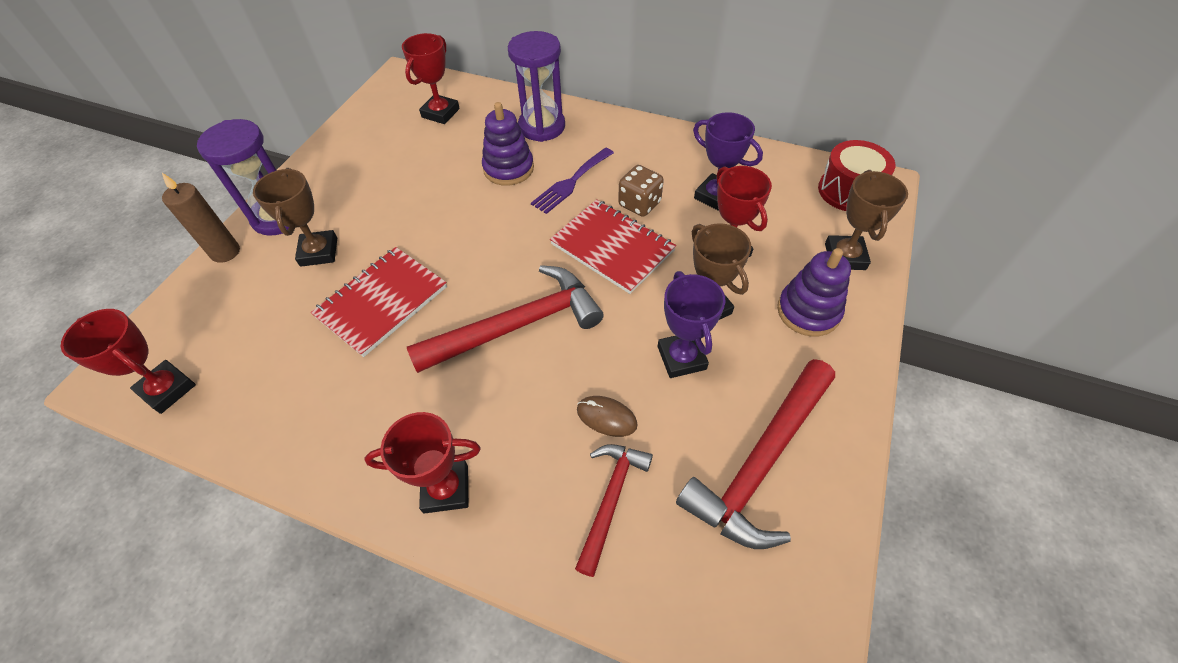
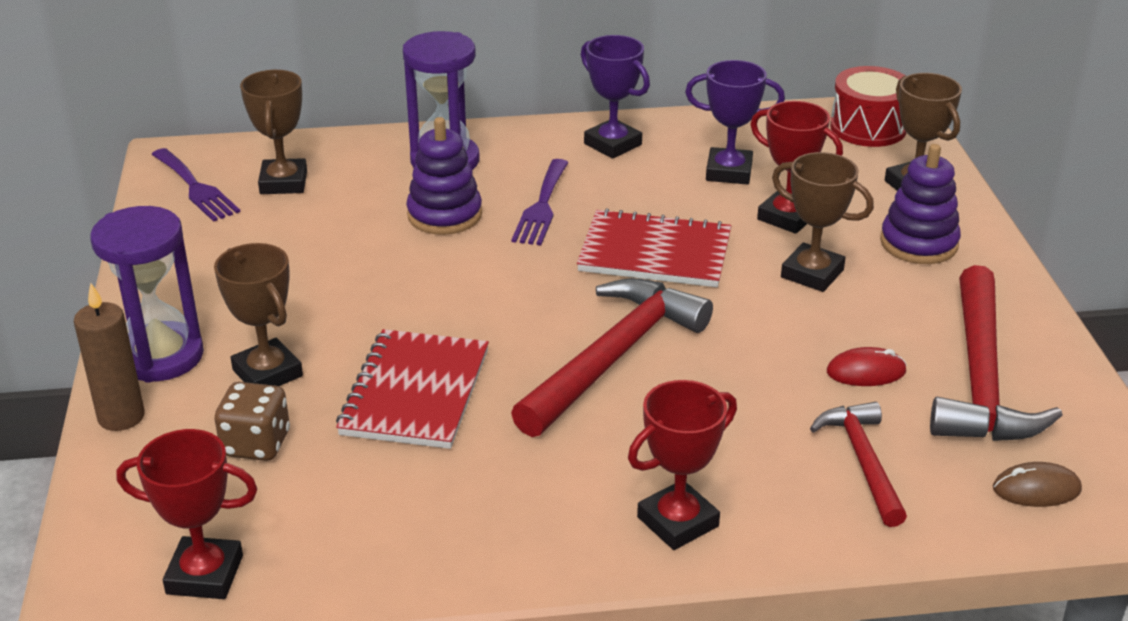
camera: 30 degrees left, 20 degrees down
(393, 101) = (196, 188): none -> purple fork
(440, 113) = (283, 182): red trophy -> brown trophy
(606, 417) = (794, 399): brown mouse -> brown mouse (1036, 489)
(639, 204) = (647, 203): brown dice -> brown dice (256, 444)
(677, 415) = (866, 372): none -> red mouse
(681, 358) = (826, 324): purple trophy -> purple trophy (612, 144)

